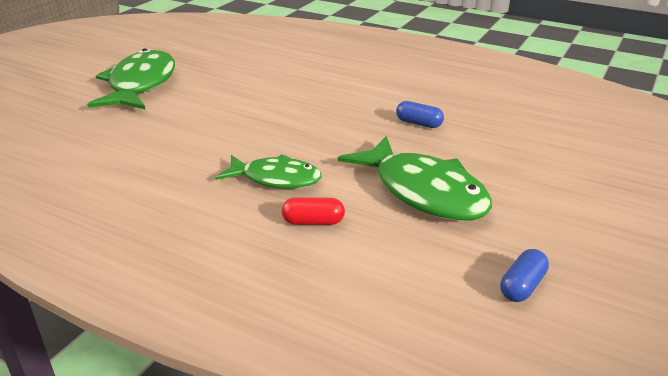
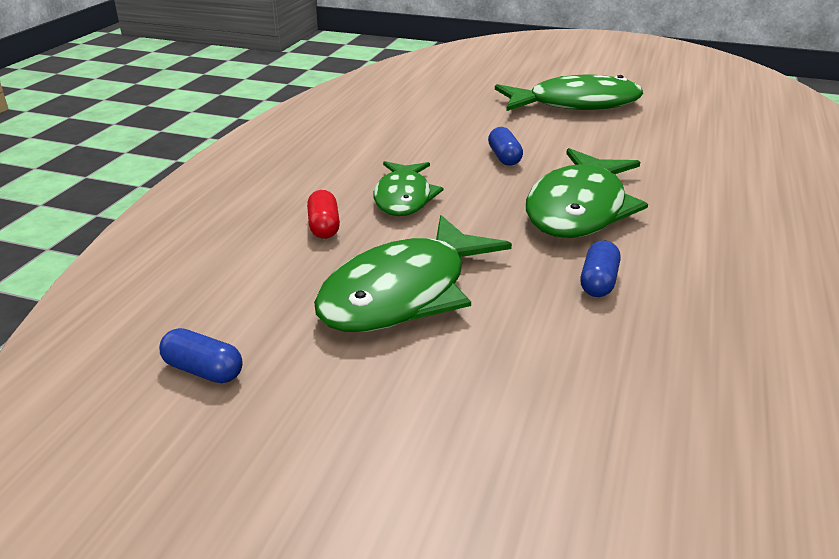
camera: 80 degrees right, 0 degrees up
(224, 127) = (504, 157): none -> blue capsule
(324, 113) = (579, 209): none -> green fish

